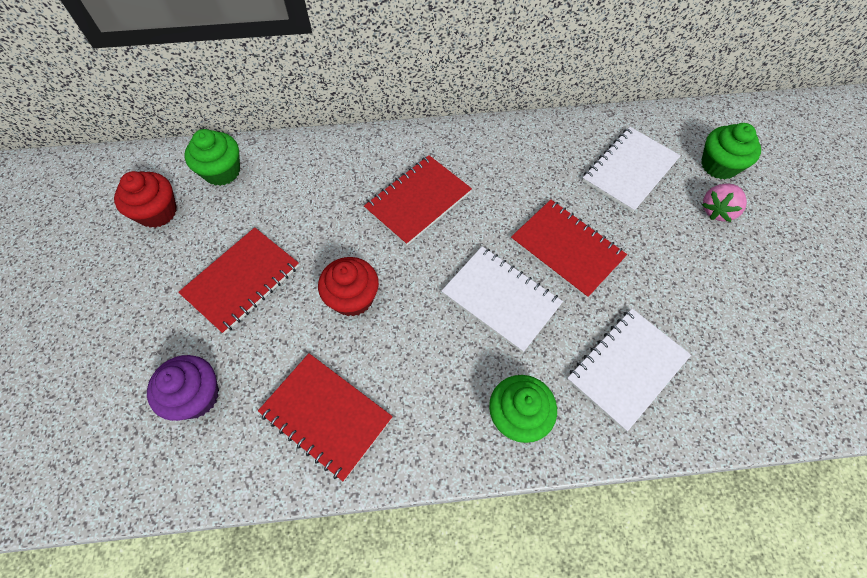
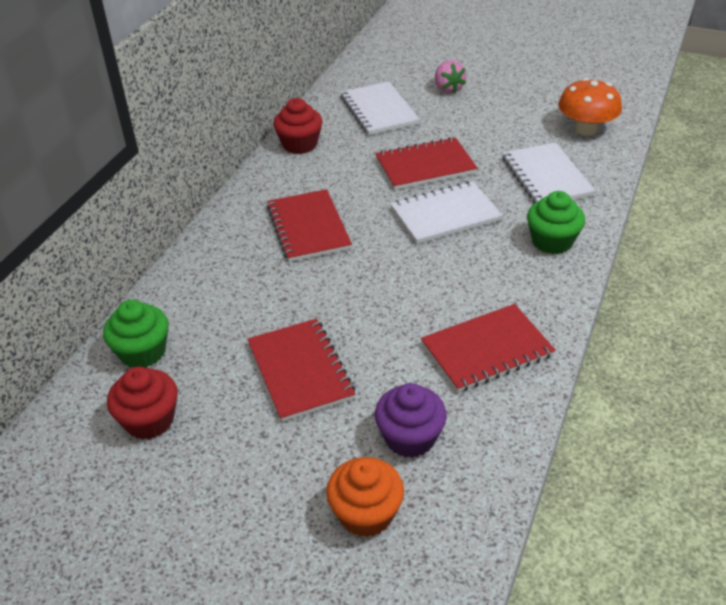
camera: 60 degrees left, 20 degrees down
(108, 398) = (366, 514): none -> orange cupcake
(352, 298) = (379, 299): red cupcake -> red cupcake (299, 144)
(719, 165) = (410, 72): green cupcake -> none
(751, 377) = (586, 129): none -> orange mushroom

